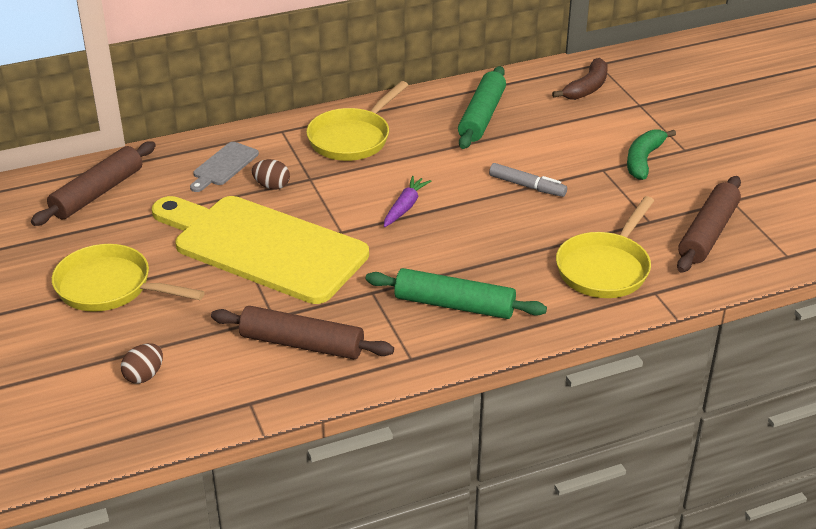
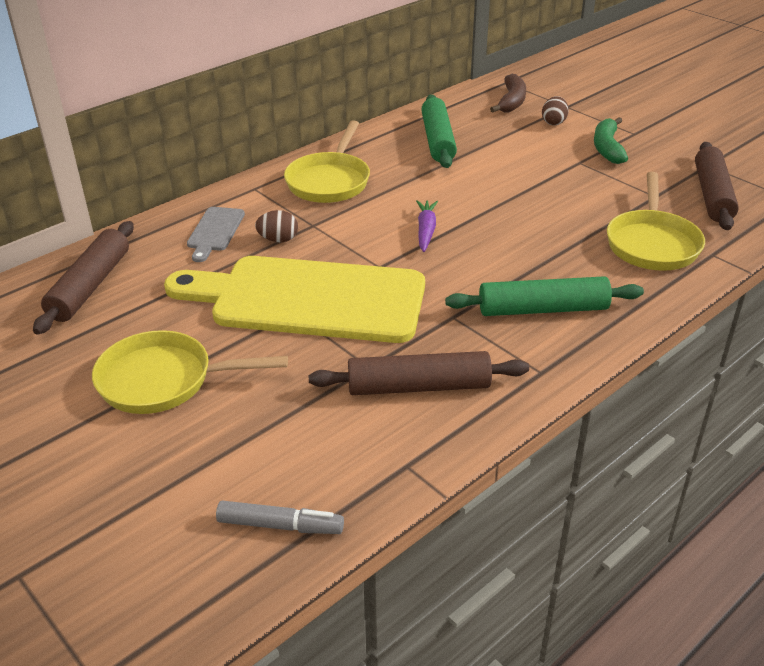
camera: 20 degrees left, 0 degrees up
(144, 376) = (265, 468): brown egg -> brown egg (553, 122)
(527, 186) = (525, 189): grey marker -> grey marker (280, 525)

